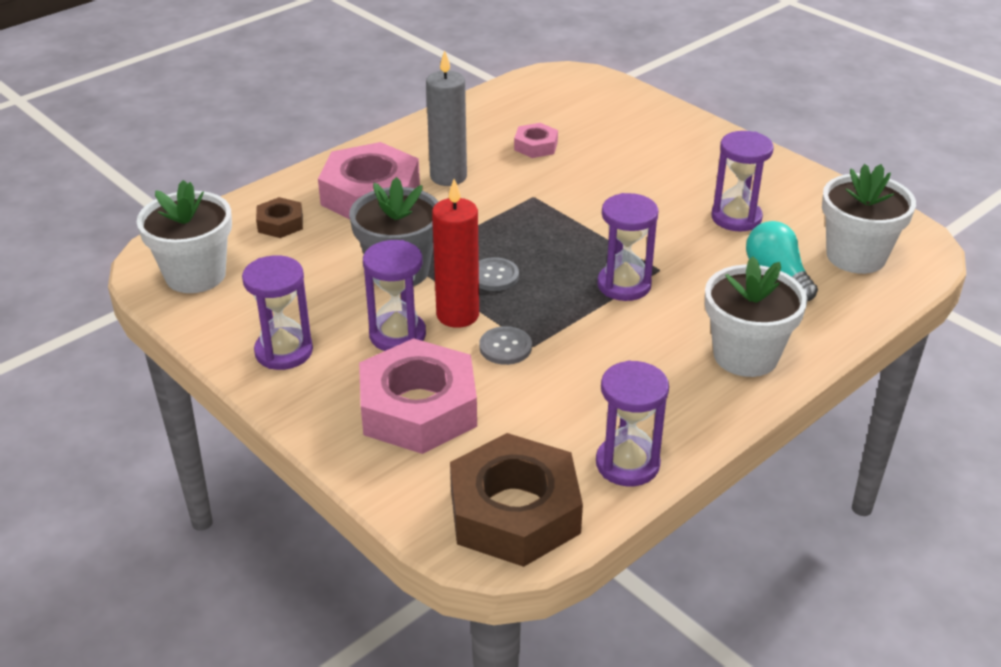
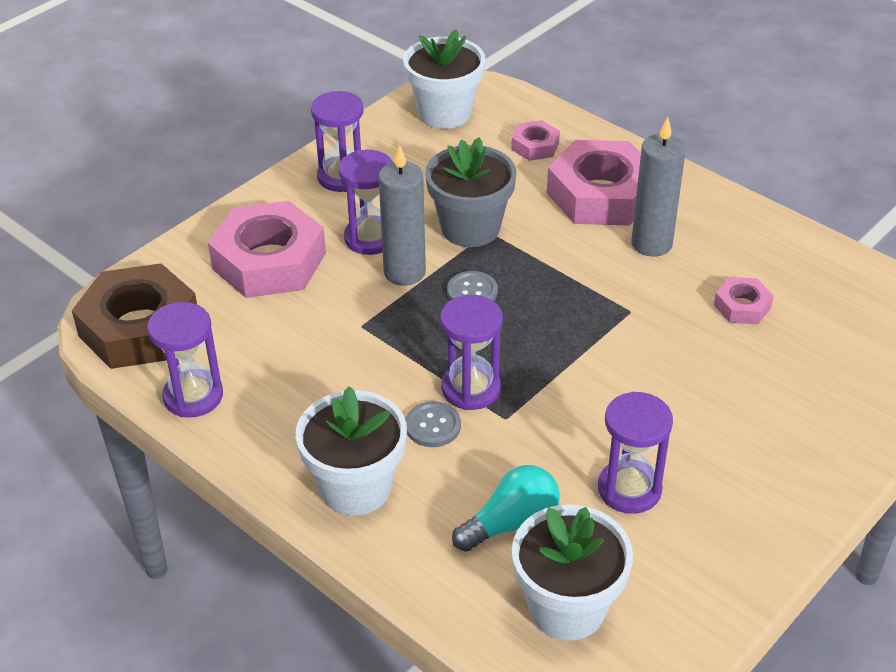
camera: 85 degrees right, 5 degrees up
(280, 223) = (535, 146): brown nut -> pink nut
(457, 315) = (404, 272): red candle -> grey candle
(505, 347) = (357, 307): grey button -> grey button (433, 426)

